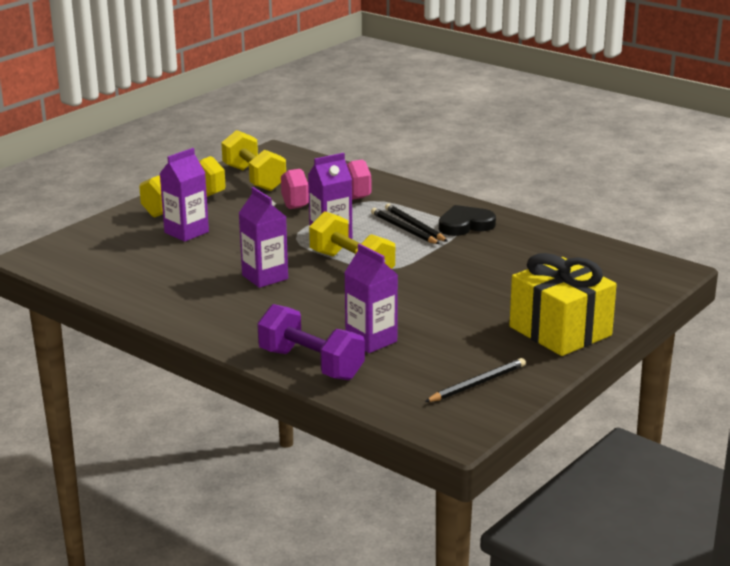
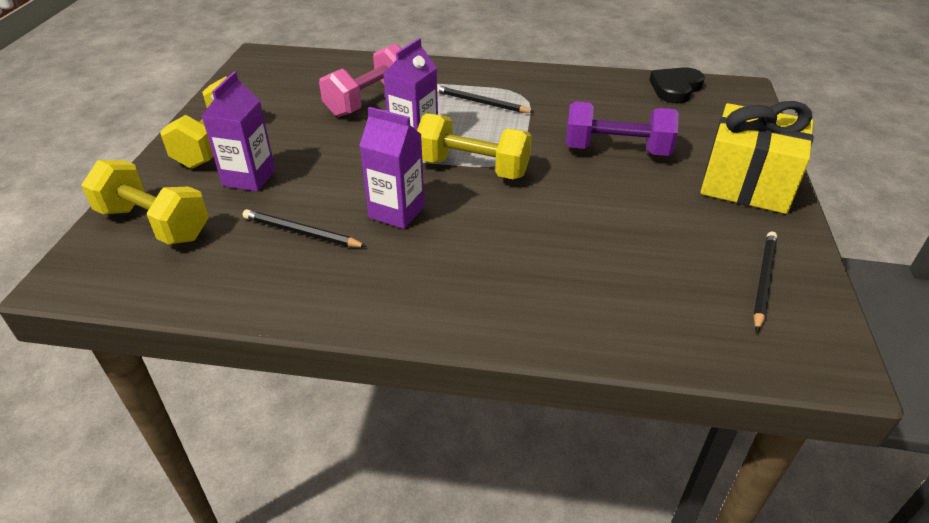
camera: 30 degrees left, 15 degrees up
(254, 178) = (266, 90): yellow dumbbell -> yellow dumbbell (154, 223)
(311, 364) = (575, 323): purple dumbbell -> purple dumbbell (616, 150)
(371, 340) = (598, 261): purple carton -> none
(403, 229) = (475, 109): black pencil -> black pencil (301, 232)
(465, 225) = (525, 90): black heart -> black heart (675, 88)

